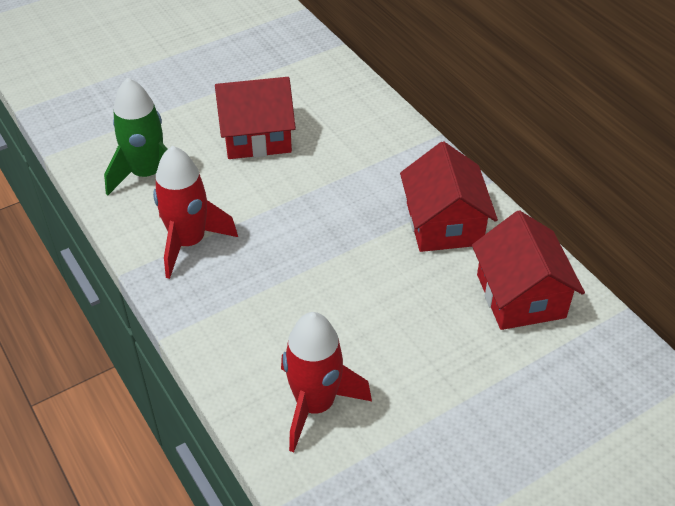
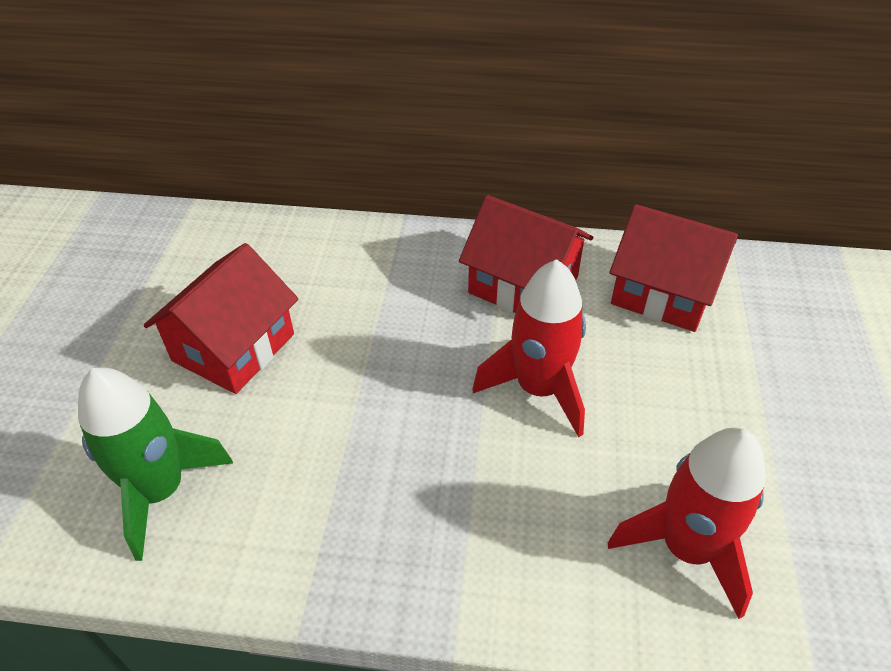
camera: 50 degrees left, 0 degrees up
(189, 242) = (324, 518): red rocket -> red rocket (539, 389)

